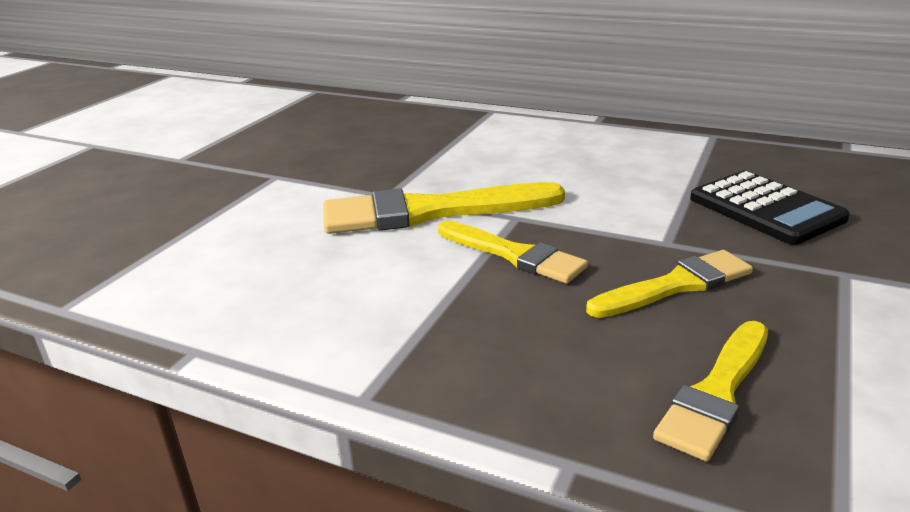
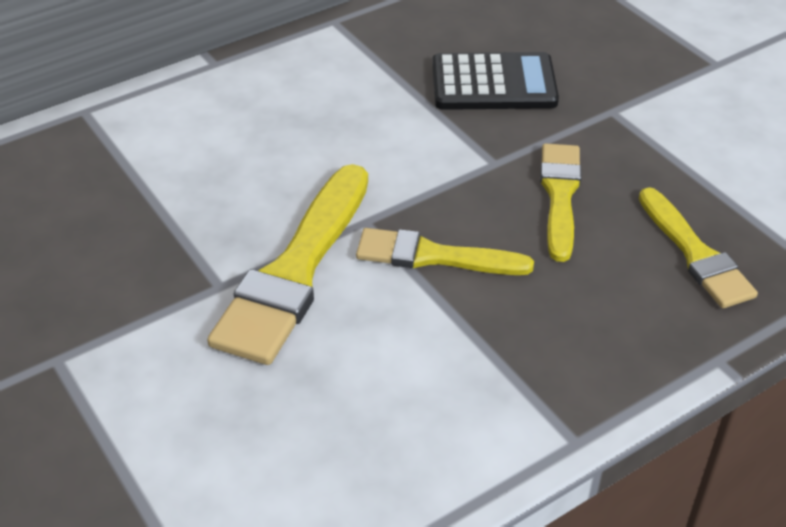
camera: 60 degrees left, 15 degrees up
(514, 255) = (434, 256): yellow brush -> yellow brush turned 150 degrees counterclockwise

